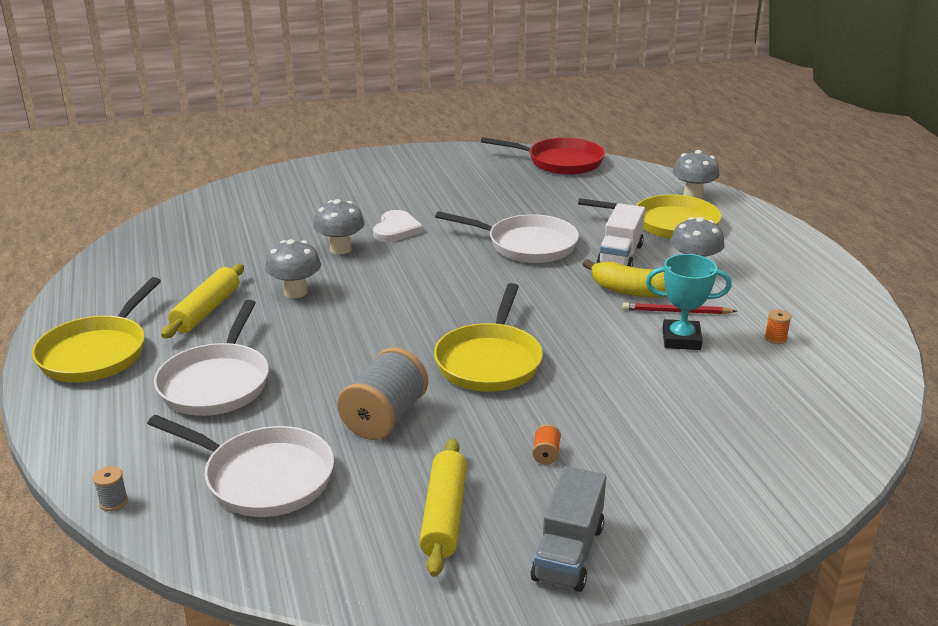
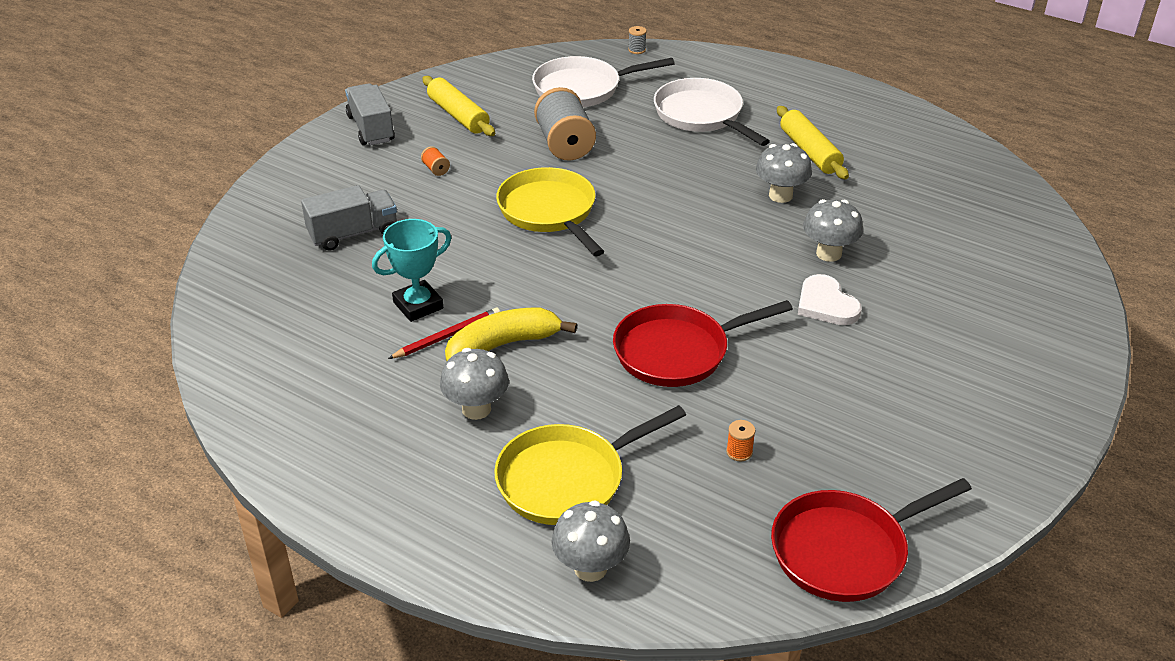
camera: 140 degrees right, 10 degrees up
(97, 352) = (810, 97): yellow pan -> none
(526, 245) = (678, 351): white pan -> red pan
(620, 256) = (569, 387): white truck -> none
(693, 423) = (353, 233): none -> grey truck
(775, 338) = (333, 349): orange spool -> orange spool (739, 452)

